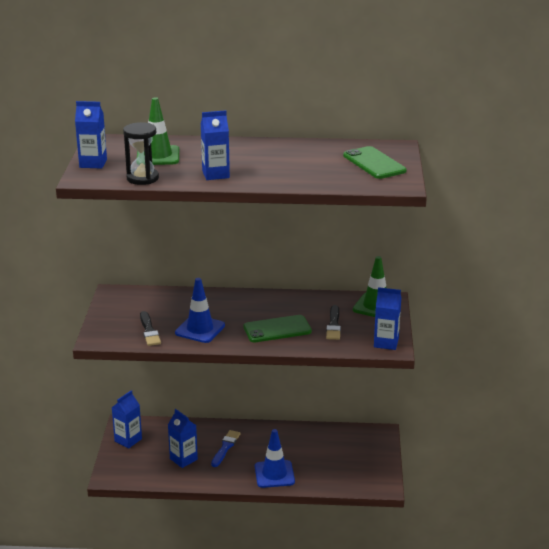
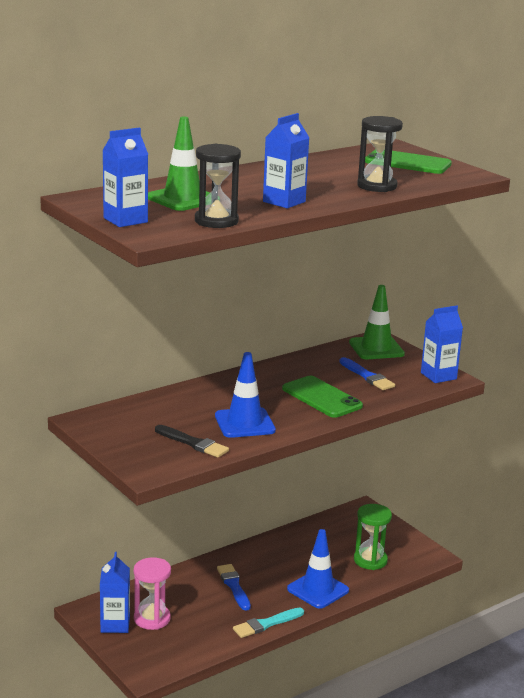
camera: 40 degrees left, 5 degrees down
(152, 446) = (152, 619): none -> pink hourglass
(183, 459) = (205, 616): blue carton -> none
(213, 481) = (266, 624): none -> turquoise brush
(277, 329) = (322, 397): green phone -> green phone turned 75 degrees counterclockwise
(306, 178) = (377, 186): none -> black hourglass
(334, 325) = (367, 376): black brush -> blue brush
(336, 470) = (370, 560): none -> green hourglass

